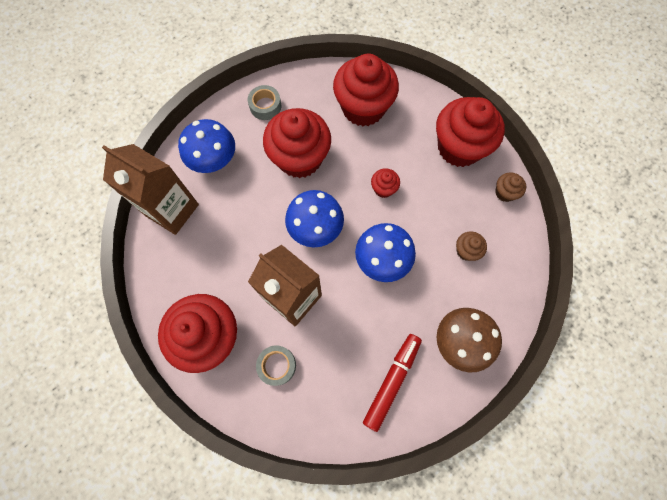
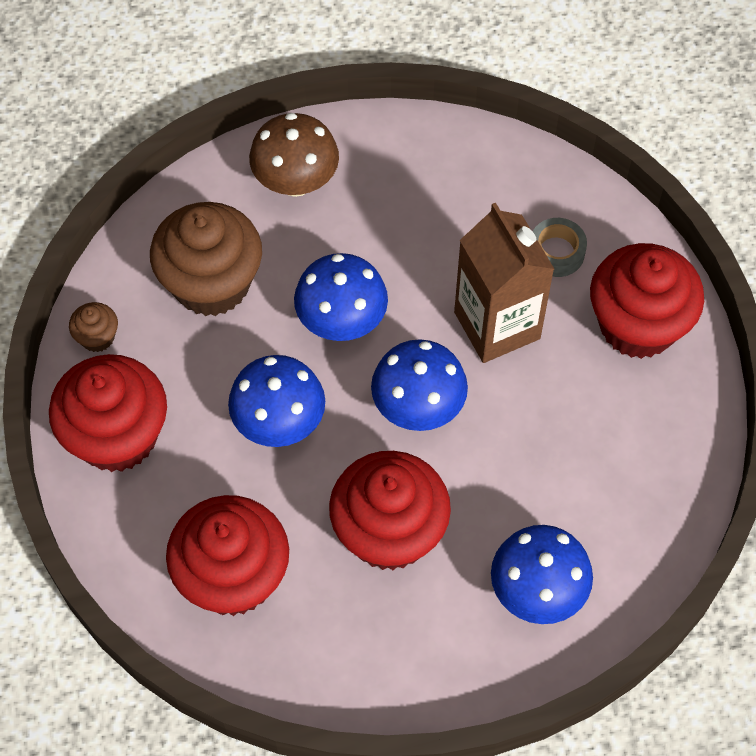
camera: 155 degrees left, 10 degrees down
(172, 210) = (637, 534): brown carton -> none
(265, 106) = (405, 659): grey tape -> none
(383, 189) = (279, 422): red cupcake -> blue mushroom
(392, 381) = (411, 175): red marker -> none
(466, 250) = (211, 283): brown cupcake -> brown cupcake, size x2.29

